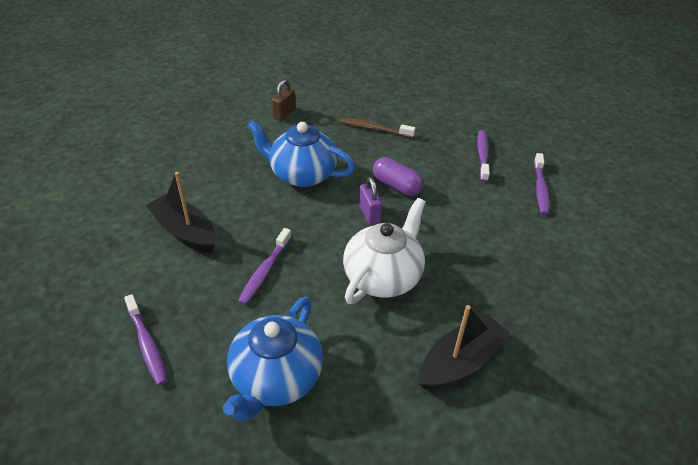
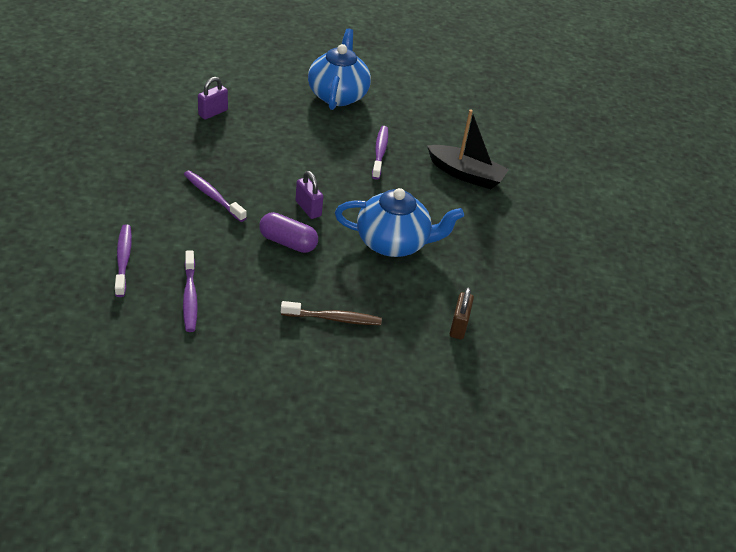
camera: 160 degrees right, 0 degrees up
(147, 345) = (432, 103): purple toothbrush -> purple toothbrush (212, 196)
(383, 276) = (281, 158): white teapot -> none
(460, 361) = (213, 113): black boat -> purple padlock

